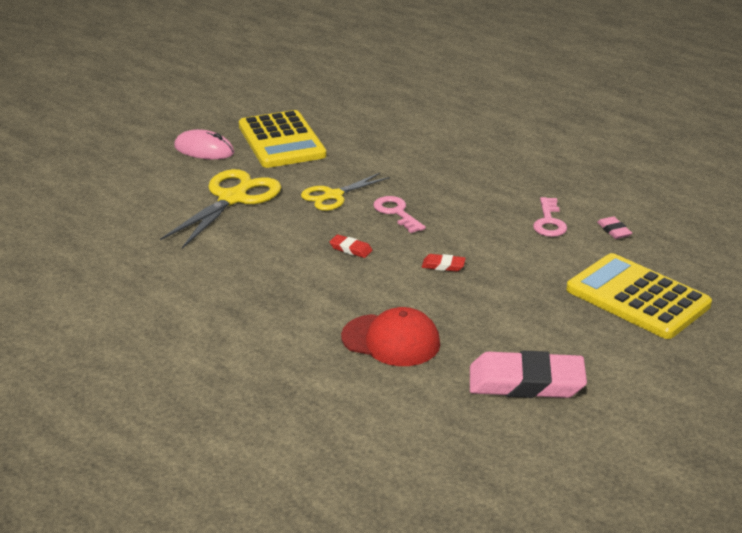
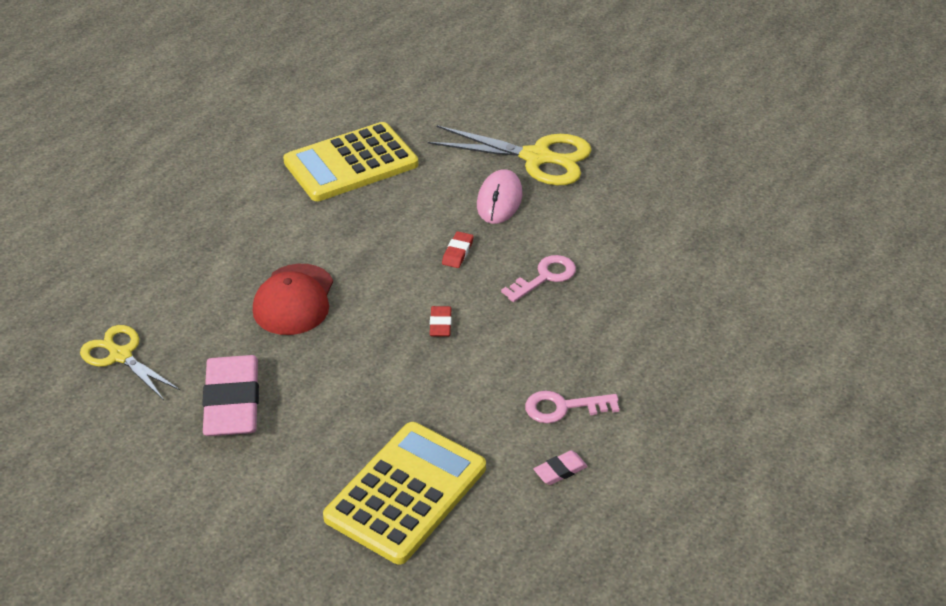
camera: 80 degrees right, 10 degrees up
(204, 150) = (636, 120): pink mouse -> pink mouse (499, 200)
(281, 141) = (681, 169): yellow calculator -> yellow calculator (351, 163)
(333, 196) = (567, 225): yellow scissors -> yellow scissors (120, 355)

